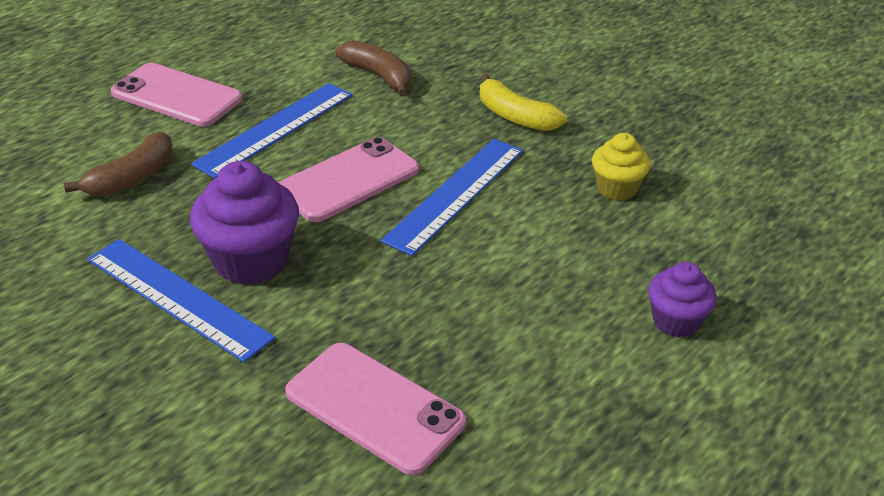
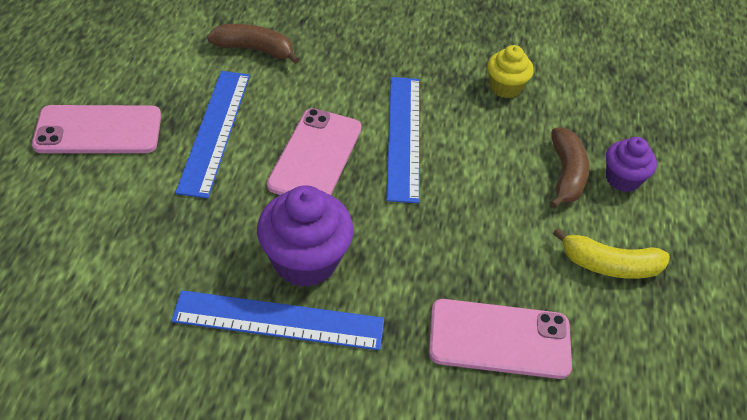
camera: 35 degrees left, 10 degrees up
(132, 178) = (135, 227): brown banana -> brown banana (566, 175)
(515, 116) = (388, 50): yellow banana -> yellow banana (609, 265)

